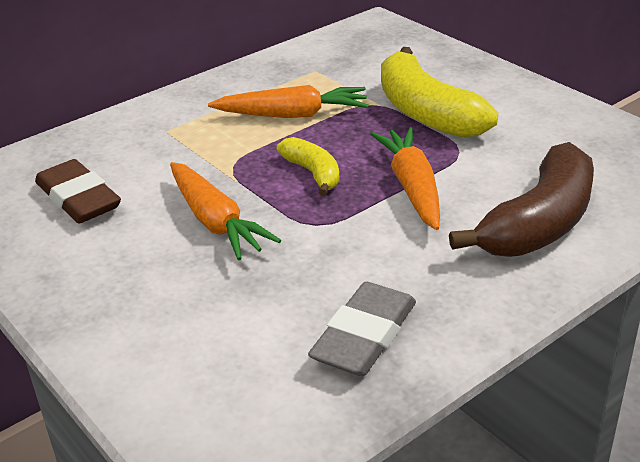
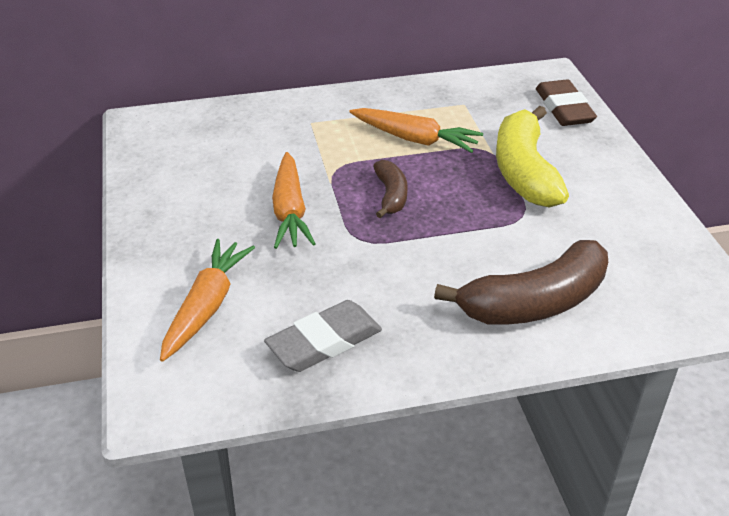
camera: 25 degrees right, 5 degrees up
(78, 198) = (211, 159): brown eraser -> brown eraser (564, 108)
(313, 173) = (391, 195): yellow banana -> brown banana
(412, 187) = (458, 234): orange carrot -> orange carrot (207, 306)

